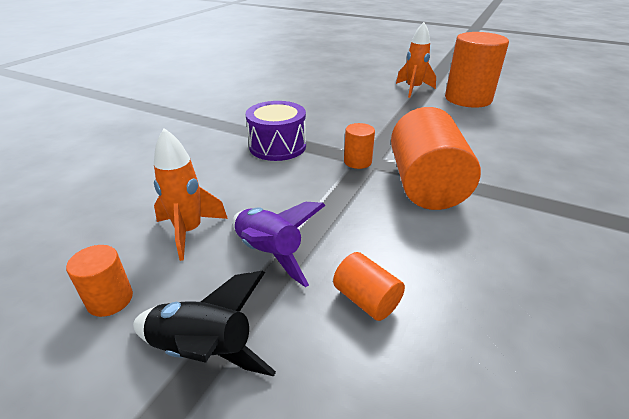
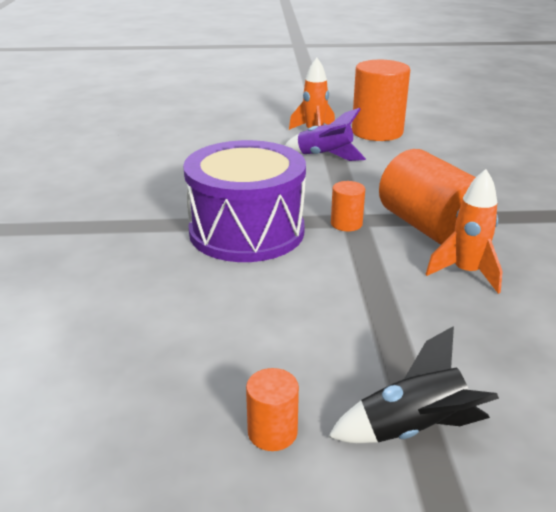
camera: 30 degrees left, 5 degrees down
(189, 232) = (266, 344): orange rocket -> orange rocket (466, 273)
(269, 254) = (368, 334): purple rocket -> purple rocket (325, 156)
(277, 146) = (246, 231): purple drum -> purple drum, size x1.65
(366, 299) = (487, 338): orange cylinder -> none

